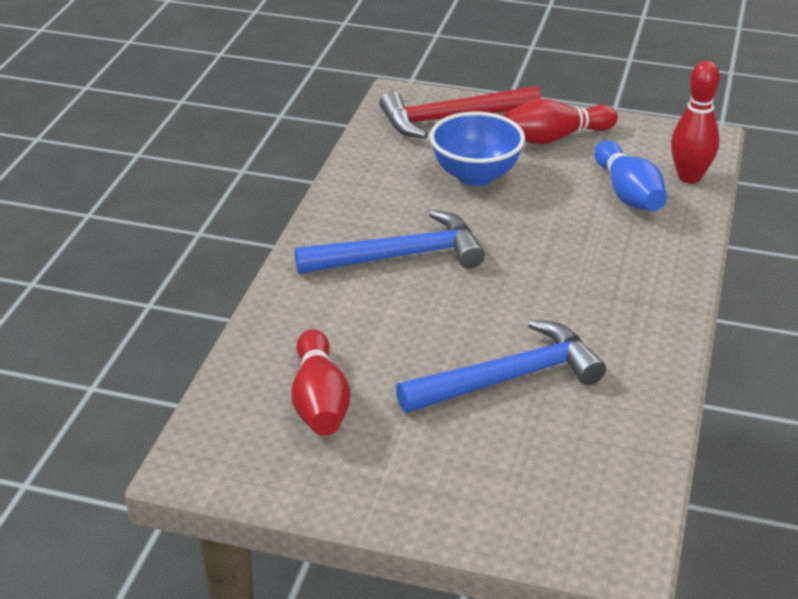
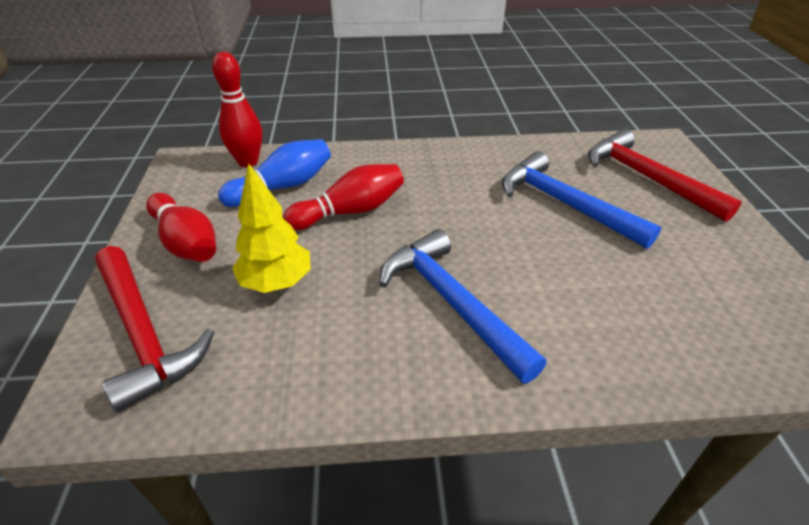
camera: 110 degrees left, 5 degrees up
(319, 401) = (691, 296): red bowling pin -> red bowling pin (350, 211)
(475, 176) = (277, 283): blue bowl -> yellow tree
(532, 478) = (646, 178): none -> red hammer

